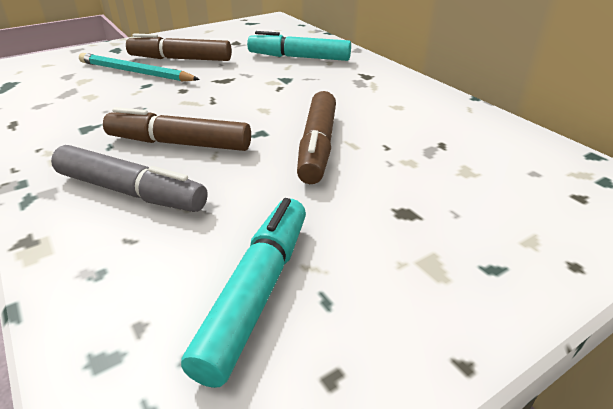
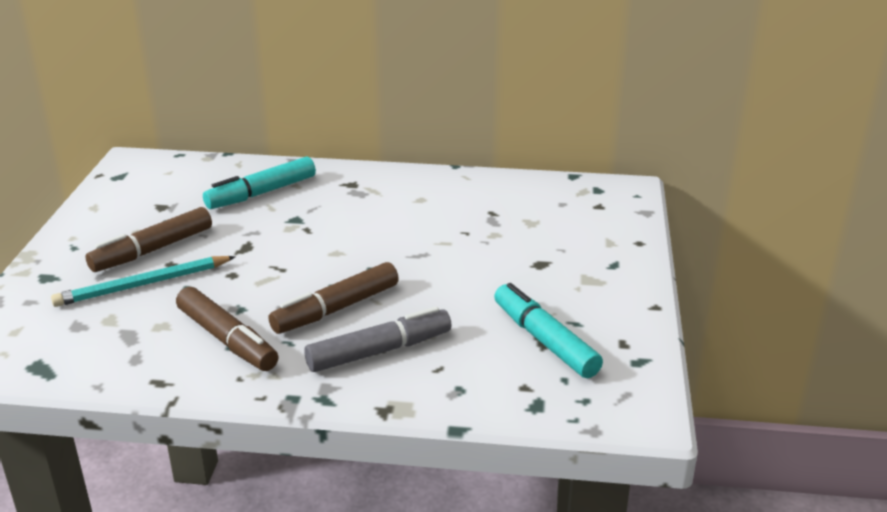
camera: 50 degrees left, 5 degrees down
(317, 146) = (427, 256): brown marker -> brown marker (227, 340)

